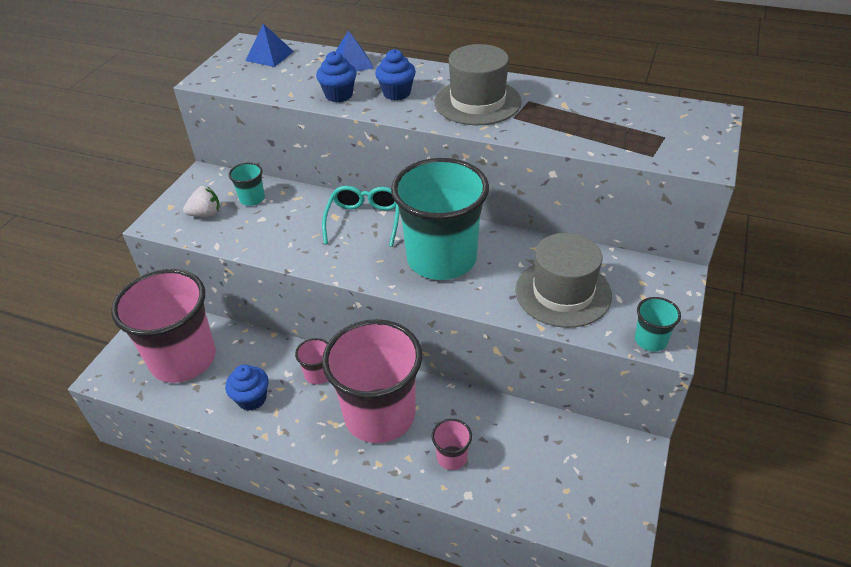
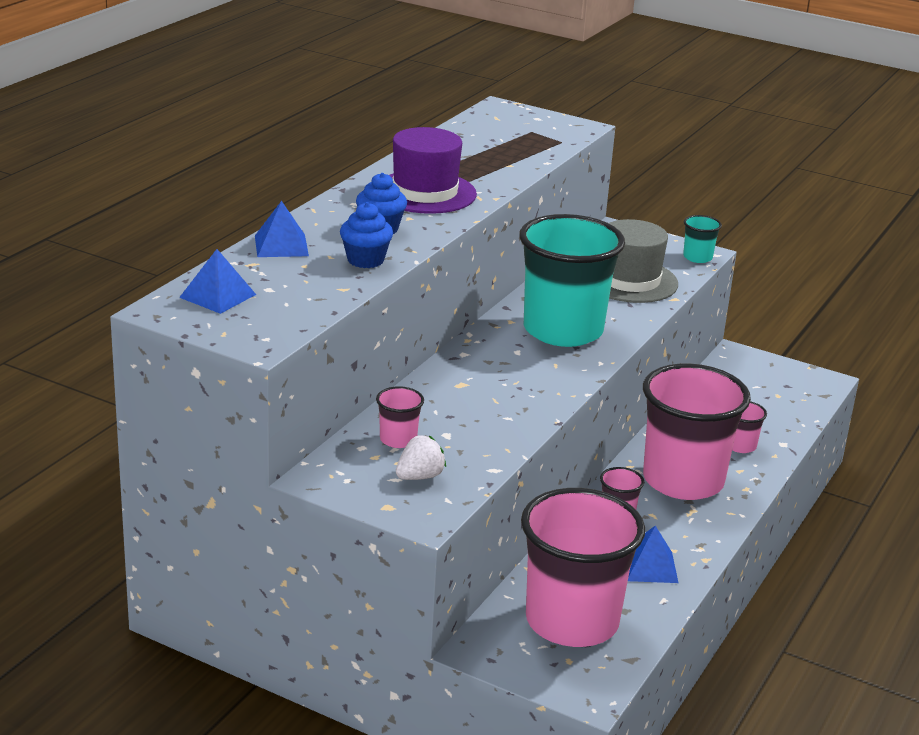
camera: 85 degrees left, 15 degrees down
(206, 214) = (419, 476): white strawberry -> white strawberry turned 60 degrees clockwise
(252, 199) = (398, 439): turquoise cup -> pink cup
(252, 399) = (649, 566): blue cupcake -> blue pyramid
(364, 220) = (477, 366): turquoise glasses -> none
(477, 102) = (425, 192): grey hat -> purple hat

